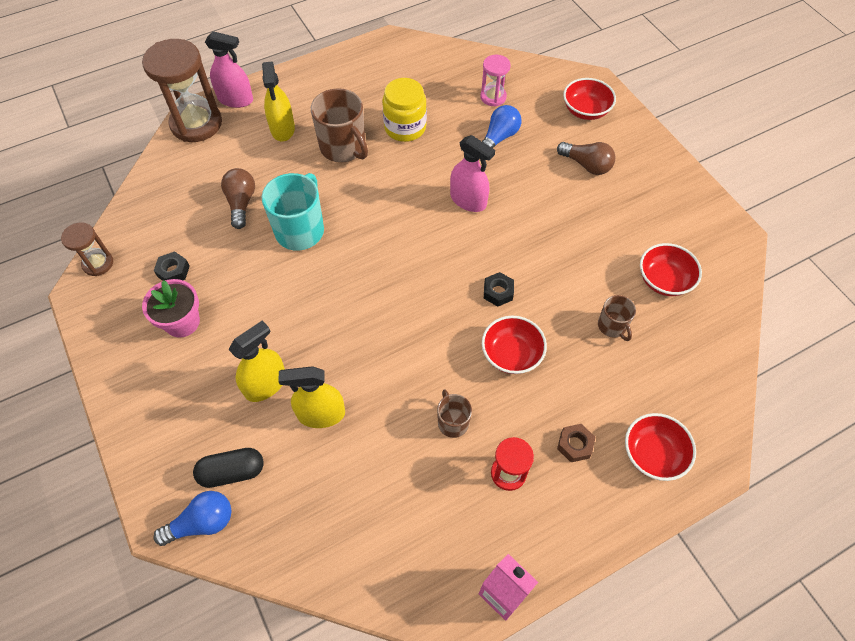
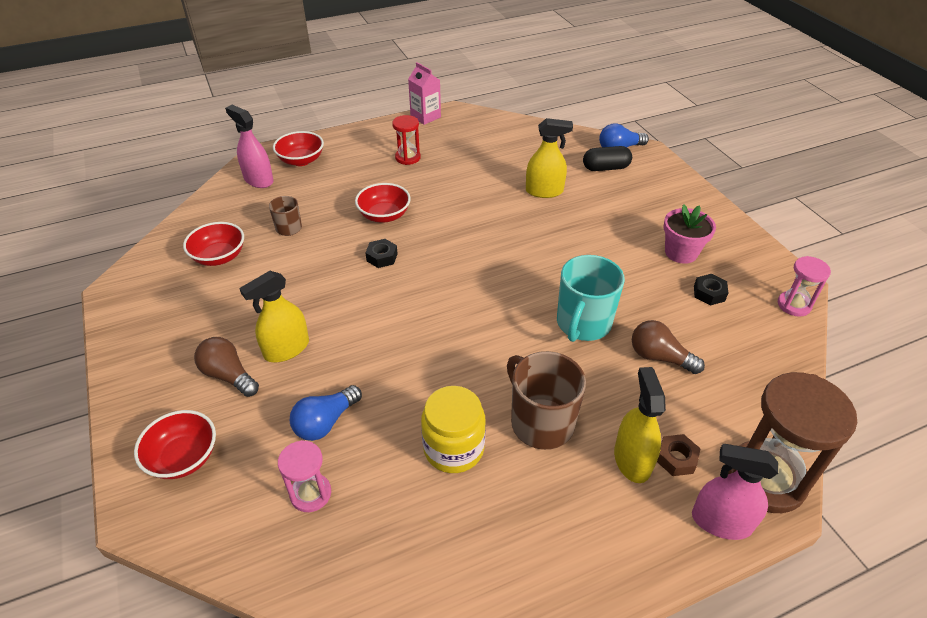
camera: 175 degrees left, 15 degrees down
(98, 263) = (794, 305): brown hourglass -> pink hourglass
(241, 203) = (659, 357): brown light bulb -> brown light bulb turned 120 degrees clockwise
(265, 384) = (592, 209): yellow spray bottle -> yellow spray bottle (286, 349)
(452, 422) = (442, 182): brown mug -> none
(468, 200) = (389, 343): pink spray bottle -> pink spray bottle (258, 180)
(575, 445) = (355, 167): brown nut -> brown nut (676, 458)

